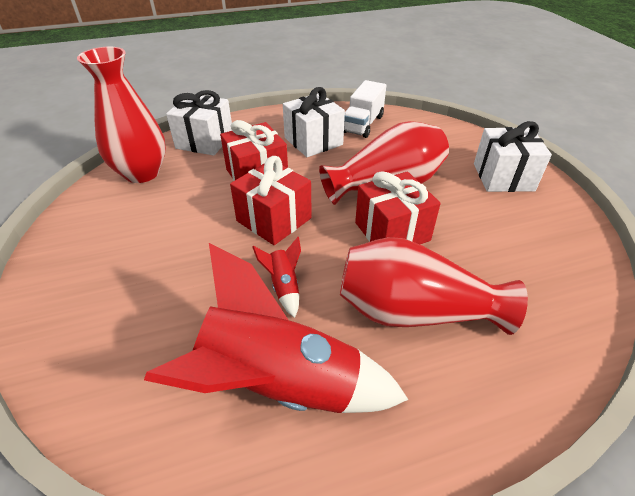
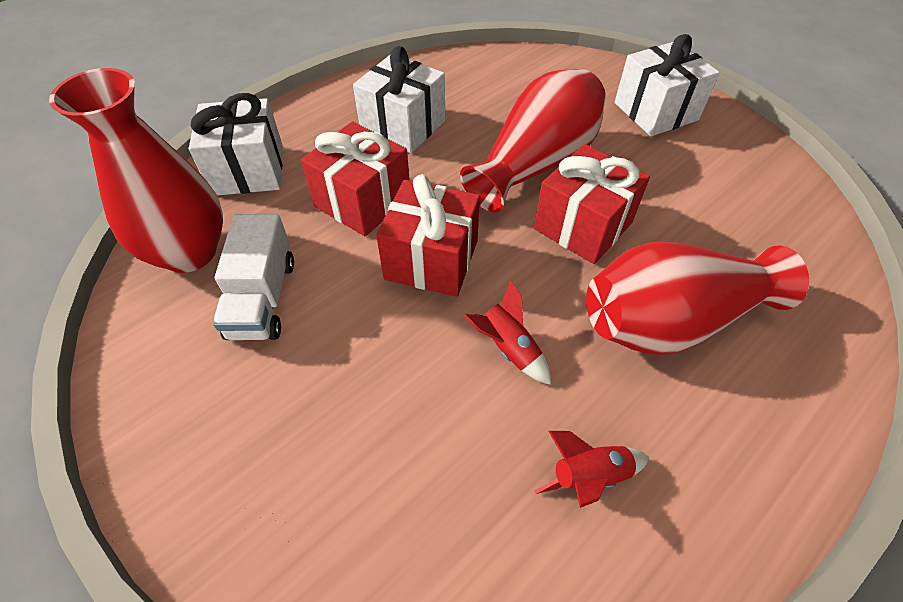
camera: 25 degrees left, 10 degrees up
(278, 385) = (589, 476): red rocket -> red rocket, size x0.40
(363, 124) = (450, 82): white truck -> white truck (262, 298)

